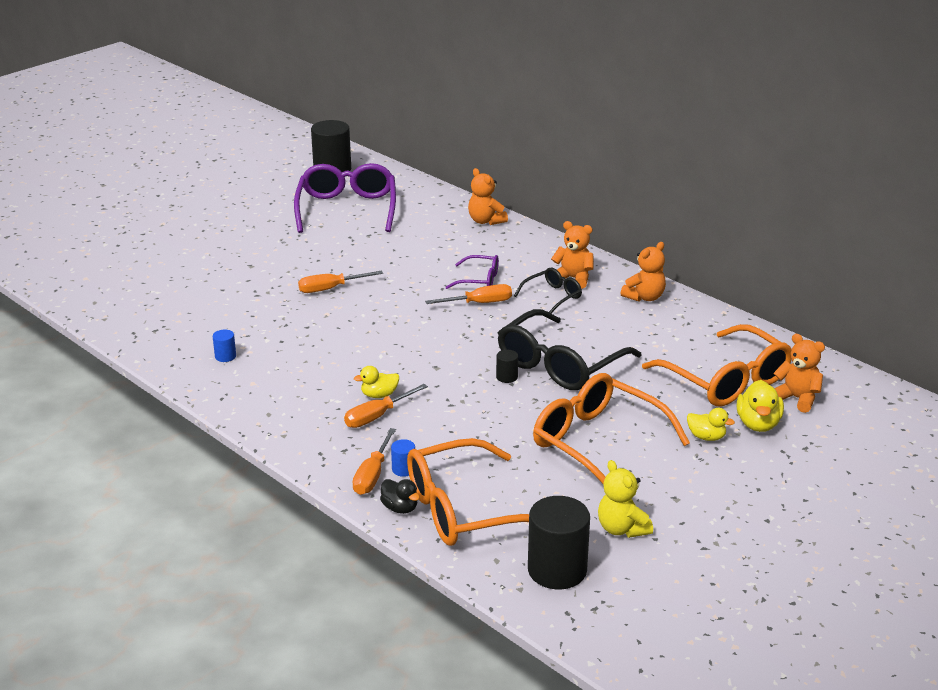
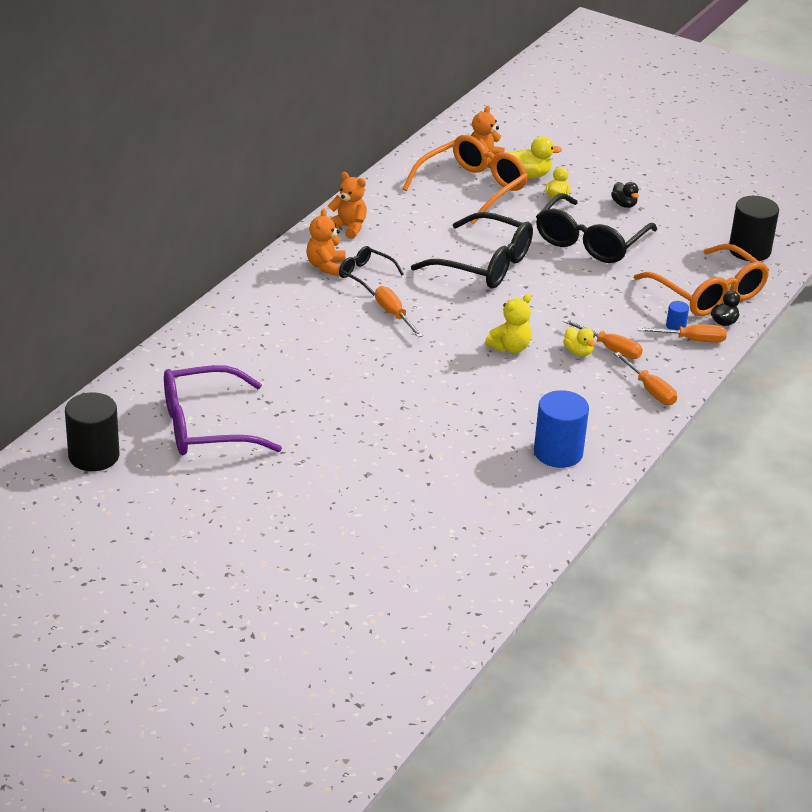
camera: 105 degrees left, 5 degrees up
(225, 356) = (558, 452): blue cylinder -> blue cylinder, size x2.26
(330, 289) = (399, 409): orange screwdriver -> orange screwdriver (650, 390)
(478, 280) = (347, 319): purple glasses -> none
(486, 221) = (212, 327): orange teddy bear -> none
(507, 377) = (517, 289): black cylinder -> none
(599, 443) = (590, 241): orange glasses -> black glasses
(622, 529) = (689, 227): yellow teddy bear -> yellow teddy bear (510, 347)
(684, 486) = (624, 204): none -> black duck

